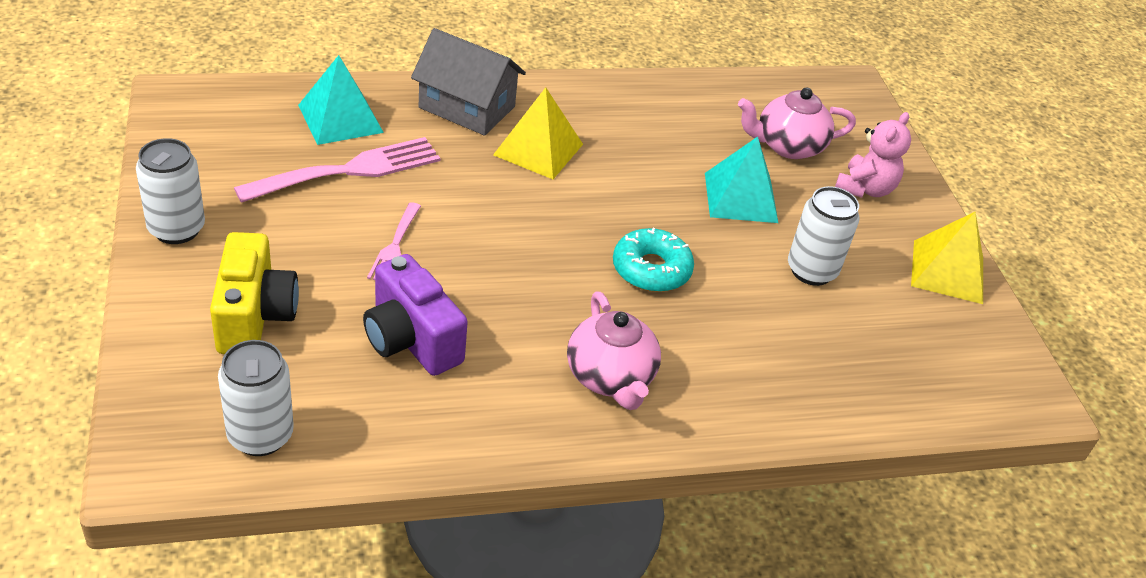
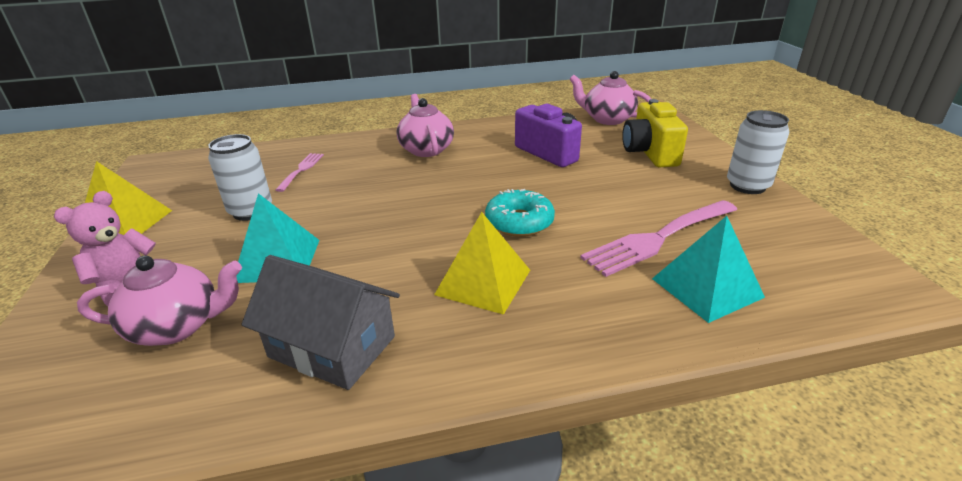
camera: 175 degrees left, 10 degrees down
(260, 435) = (607, 119): white can -> pink teapot
(395, 246) = (585, 193): pink fork -> pink fork (301, 170)
(467, 107) = (576, 323): grey house -> grey house (332, 346)
(651, 269) = (386, 199): turquoise donut -> turquoise donut (519, 222)

